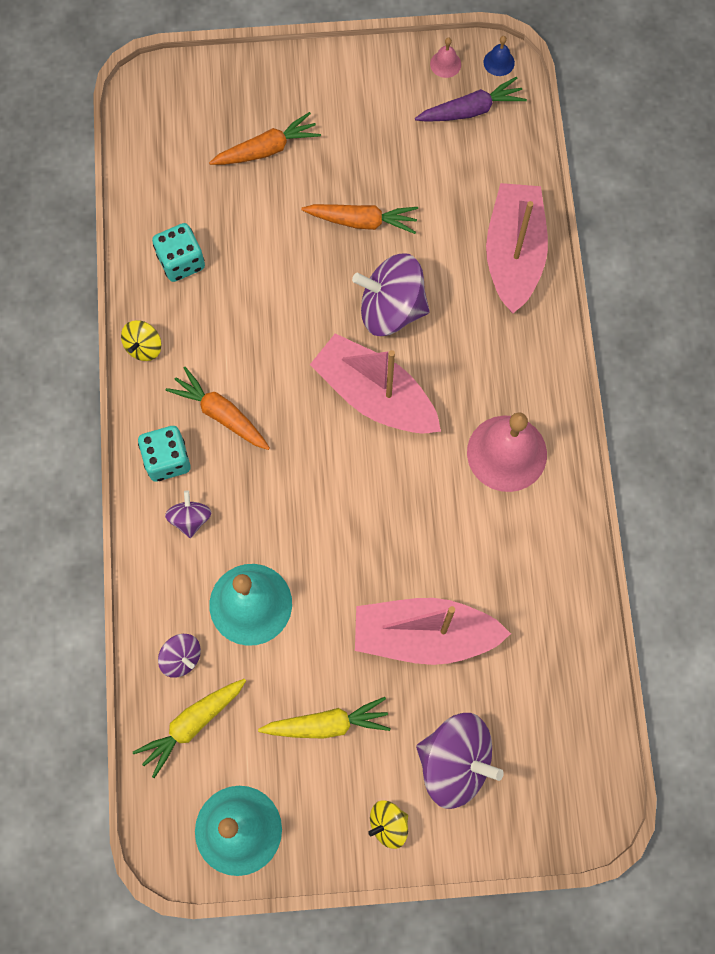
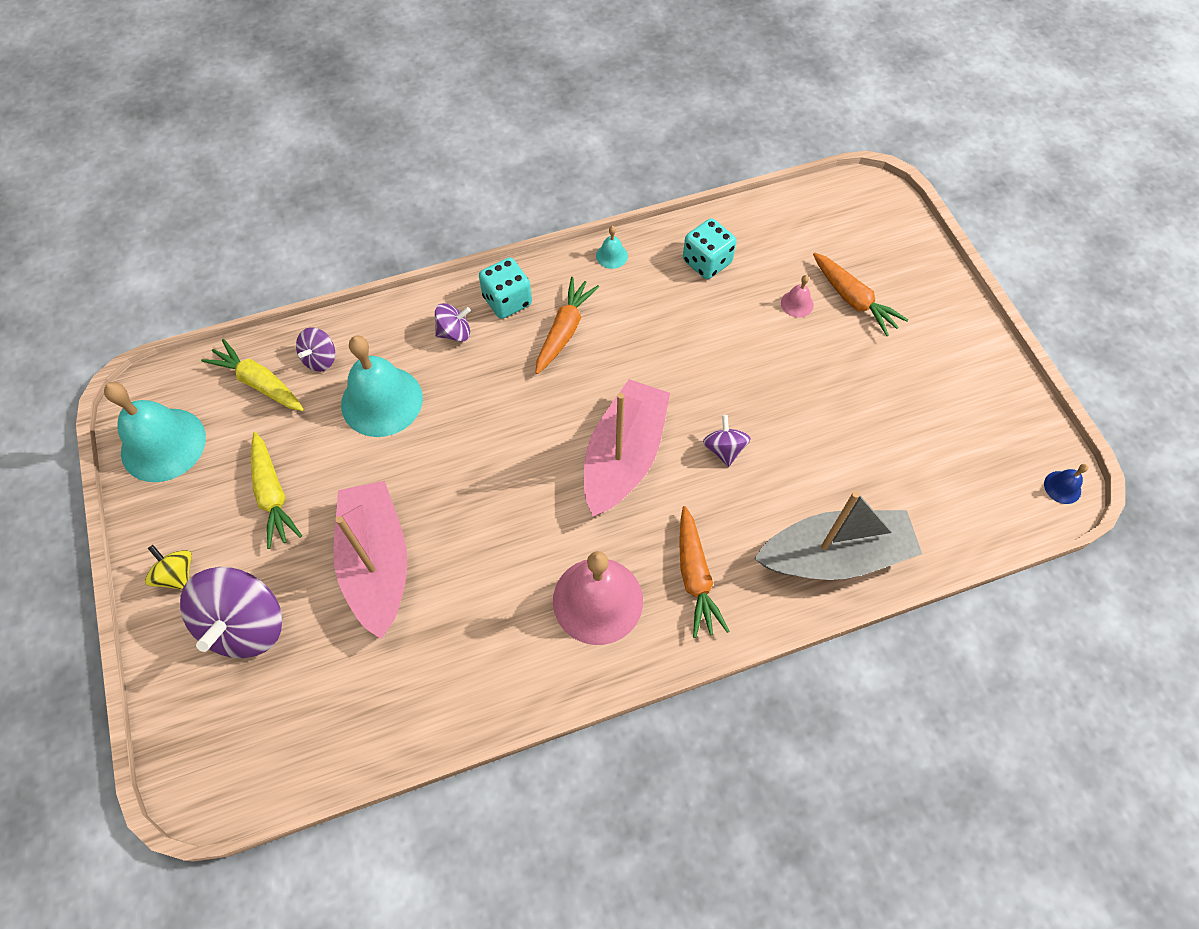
camera: 75 degrees right, 10 degrees down
(144, 347) = (611, 256): yellow spinning top -> turquoise bell
(362, 221) = (811, 399): orange carrot -> orange carrot (695, 577)
(391, 309) = (724, 449): purple spinning top -> purple spinning top, size x0.51
(445, 64) = (1031, 434): pink bell -> pink bell (797, 304)
(471, 110) = (989, 472): purple carrot -> none
(514, 254) = (834, 555): pink boat -> grey boat

